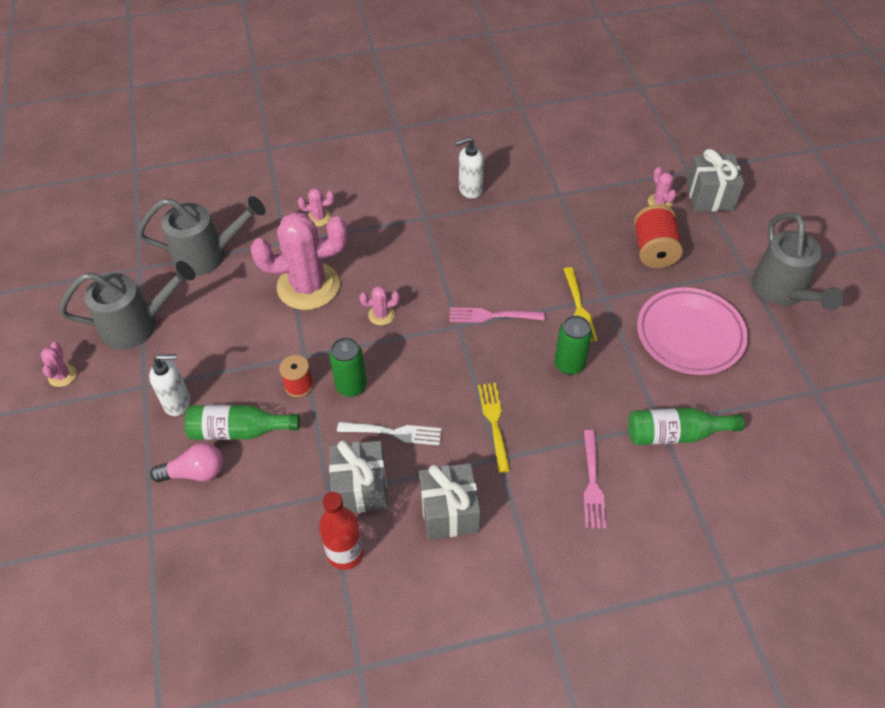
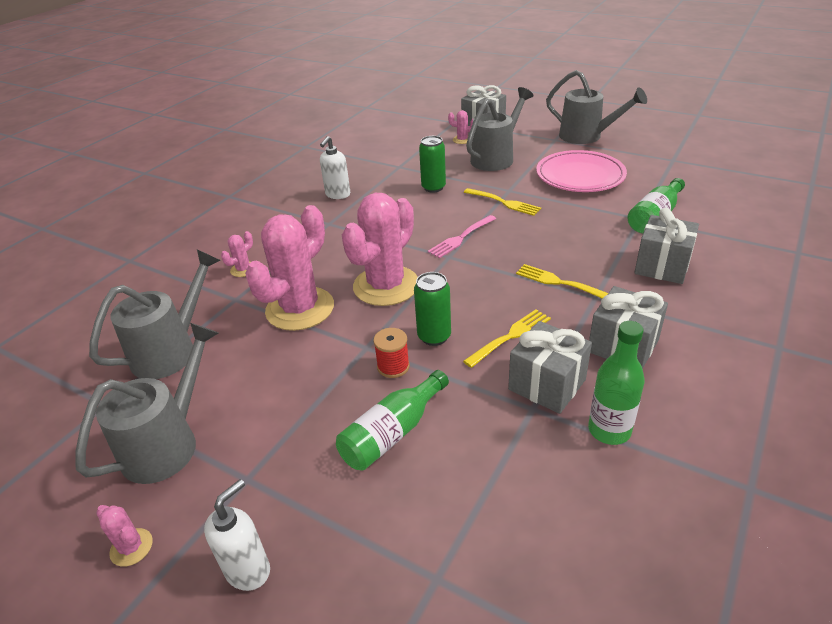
camera: 45 degrees left, 15 degrees down
(177, 403) = (302, 462): white soap dispenser -> white soap dispenser (248, 570)
(195, 472) = (402, 494): pink light bulb -> none
(345, 553) = (609, 430): red bottle -> green bottle
(381, 315) = (386, 286): pink cactus -> pink cactus, size x2.41
(393, 433) = (510, 337): white fork -> yellow fork
(569, 365) = (547, 228): green can -> green can (433, 187)
(592, 482) = (662, 266): pink fork -> grey gift
(654, 250) = (496, 158): red spool -> grey watering can

